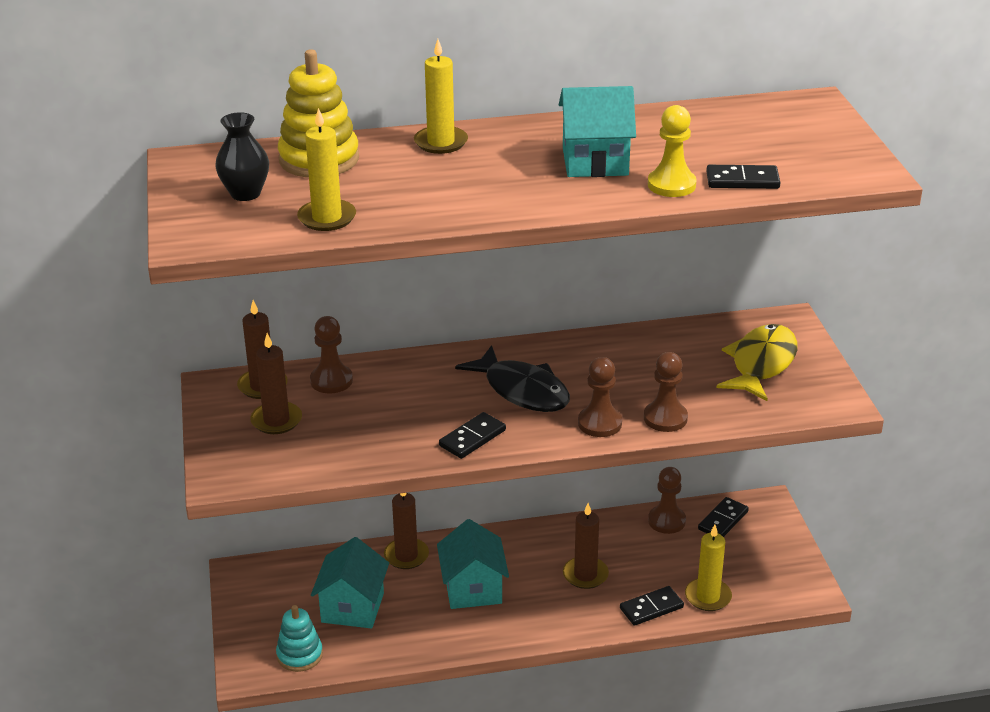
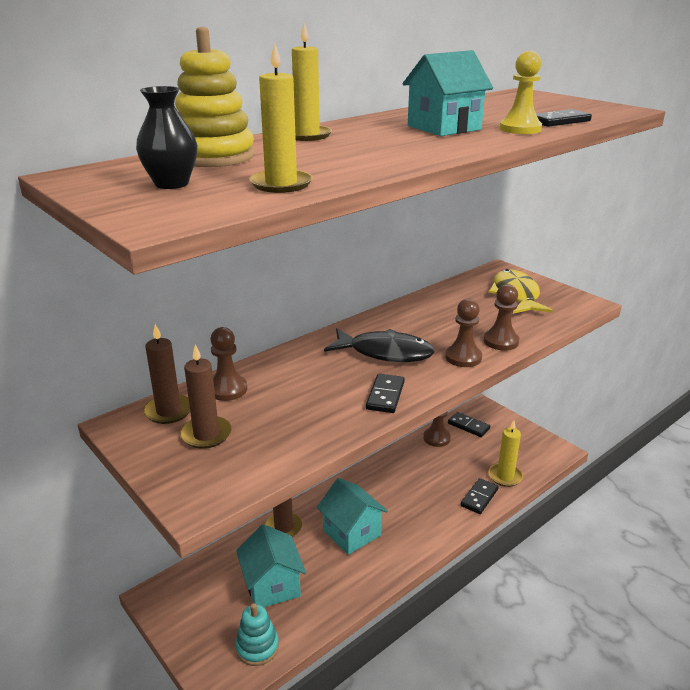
camera: 30 degrees left, 5 degrees down
(585, 575) = (418, 492): brown candle -> none
(723, 520) = (468, 426): black domino -> black domino turned 60 degrees counterclockwise

